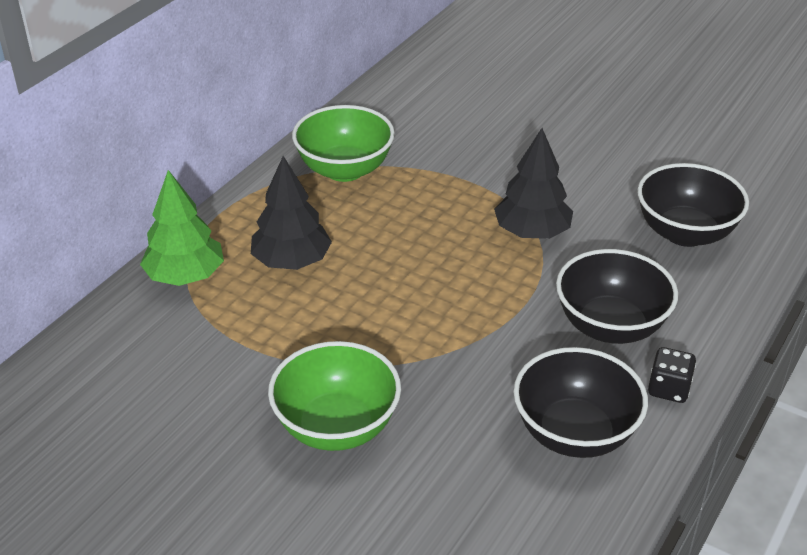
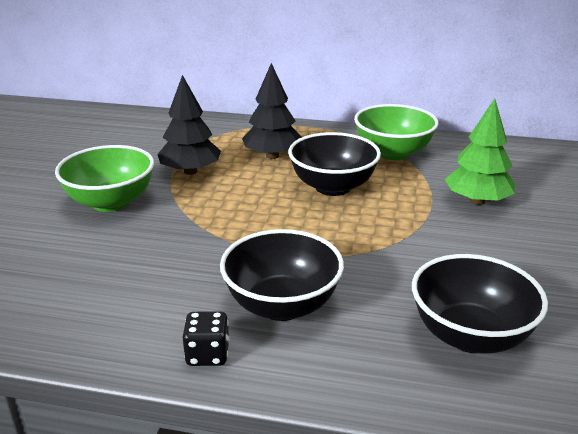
camera: 70 degrees right, 10 degrees down
(185, 276) = (235, 129): green tree -> green tree (477, 201)
(532, 232) = (387, 242): black tree -> black tree (190, 171)
(574, 433) = (129, 305): black bowl -> black bowl (332, 187)

